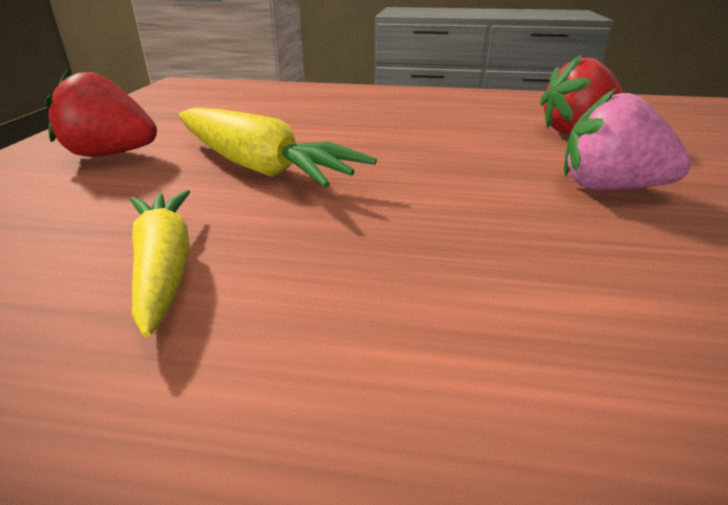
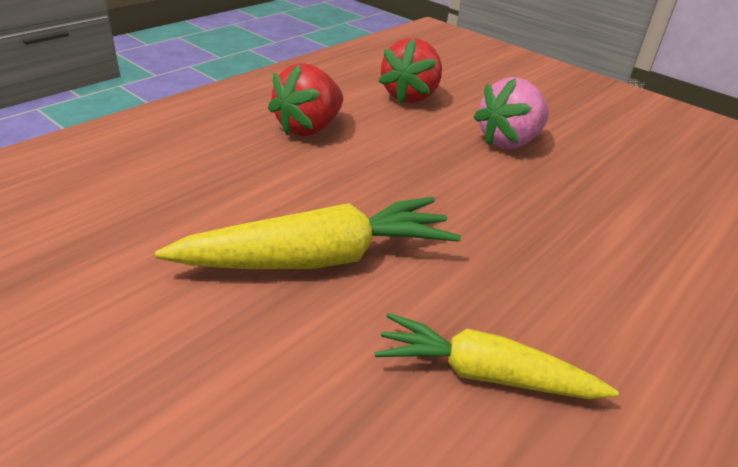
camera: 60 degrees left, 5 degrees up
(111, 154) = (148, 353): red strawberry -> red strawberry (309, 128)

